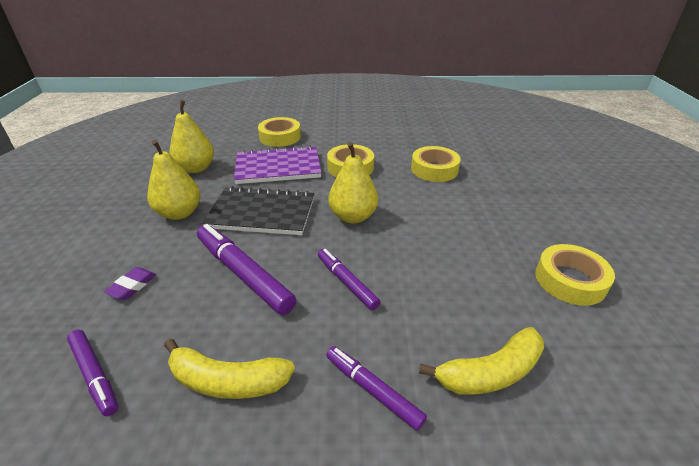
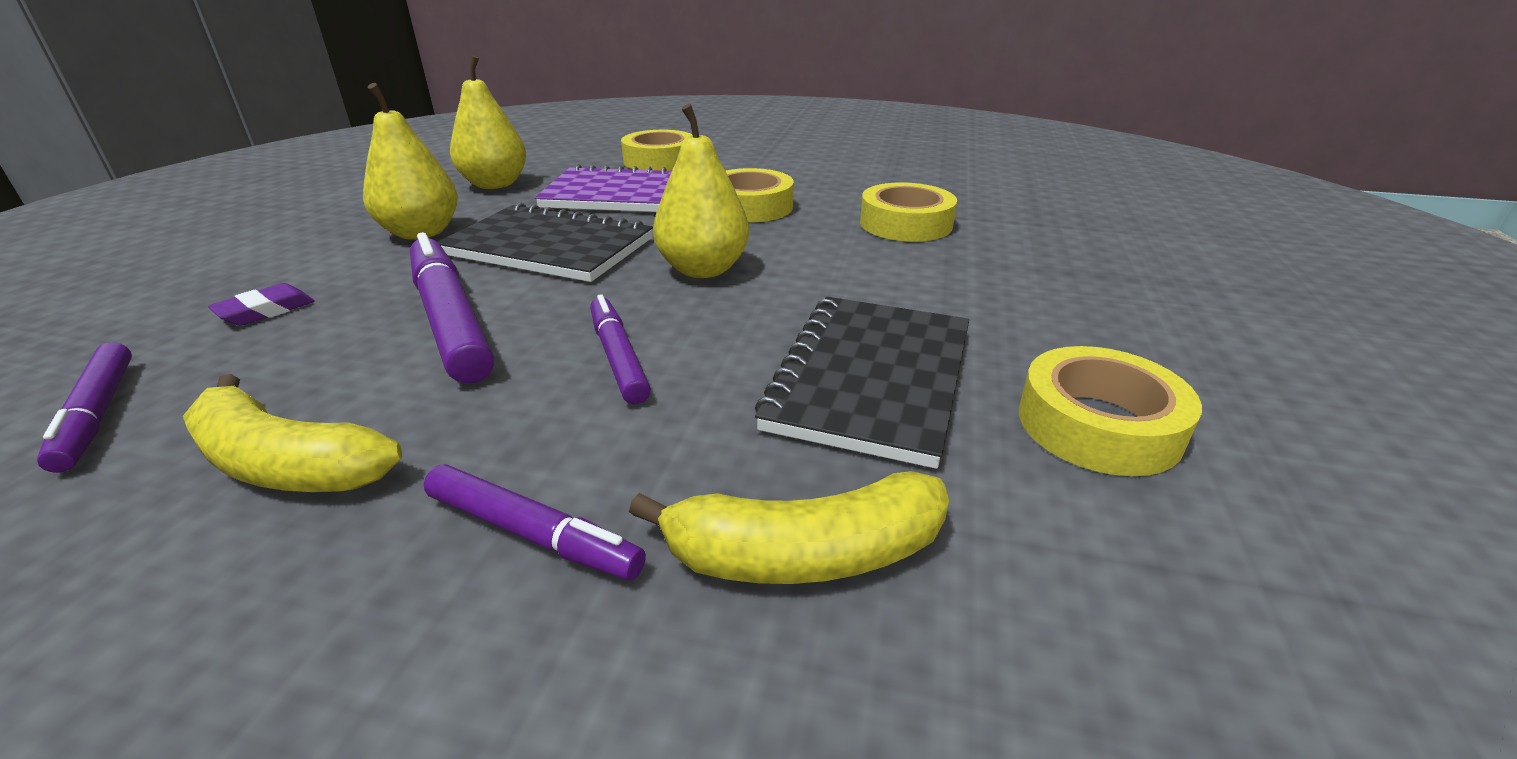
camera: 15 degrees right, 5 degrees down
(373, 390) = (532, 533): purple marker -> purple marker turned 150 degrees clockwise
(468, 272) = (870, 378): none -> black notebook

